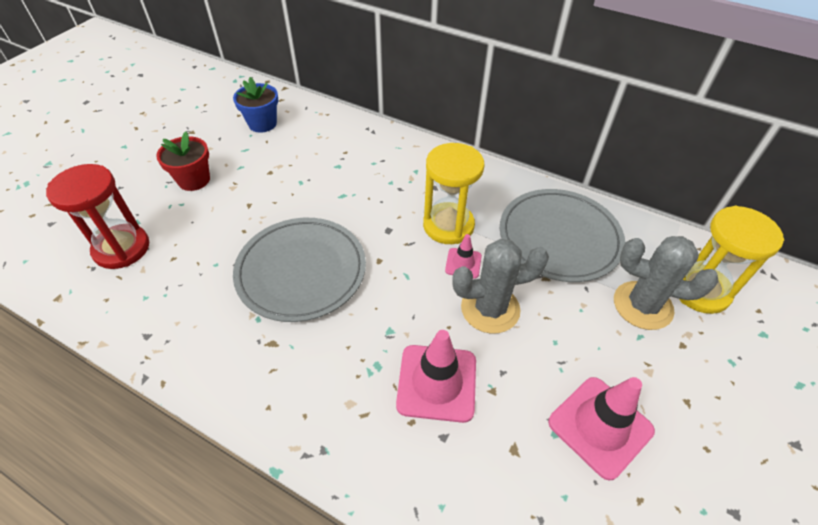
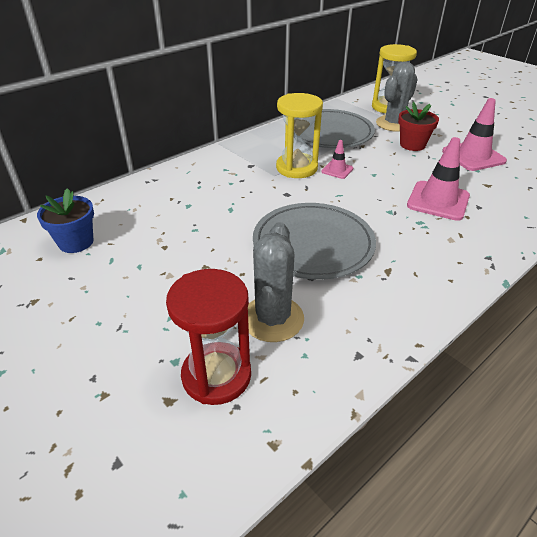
camera: 70 degrees left, 10 degrees down
(194, 180) = (133, 304): red flower pot -> red flower pot (412, 145)
(490, 309) = (381, 169): grey cactus -> grey cactus (272, 319)

